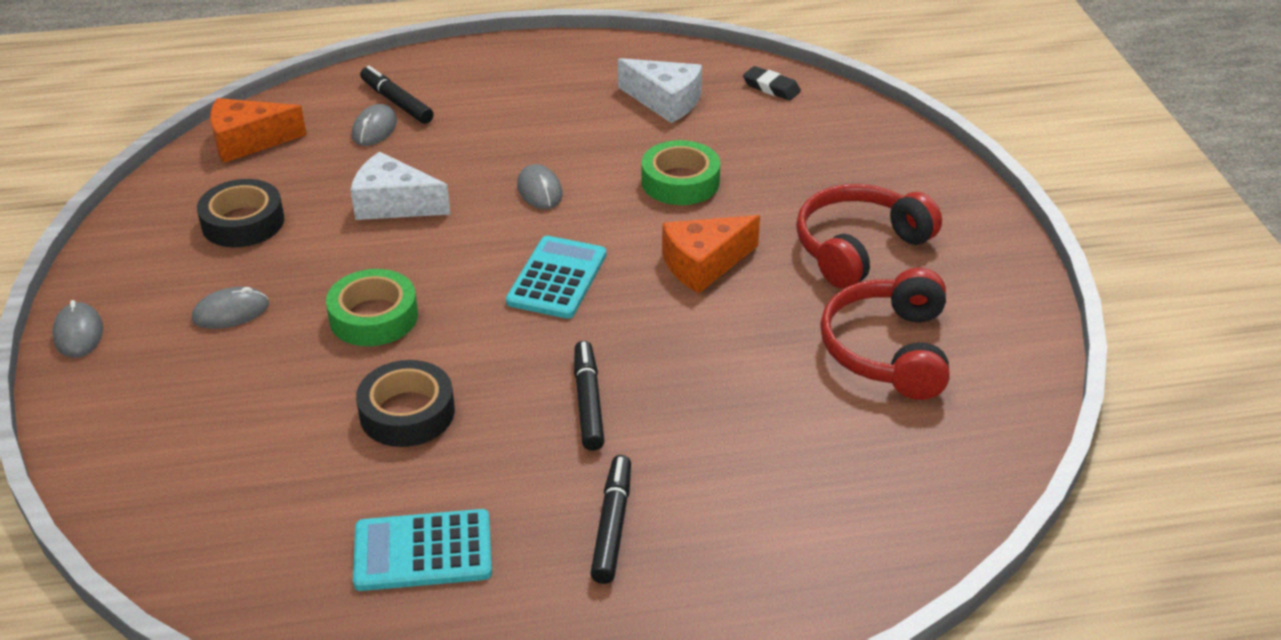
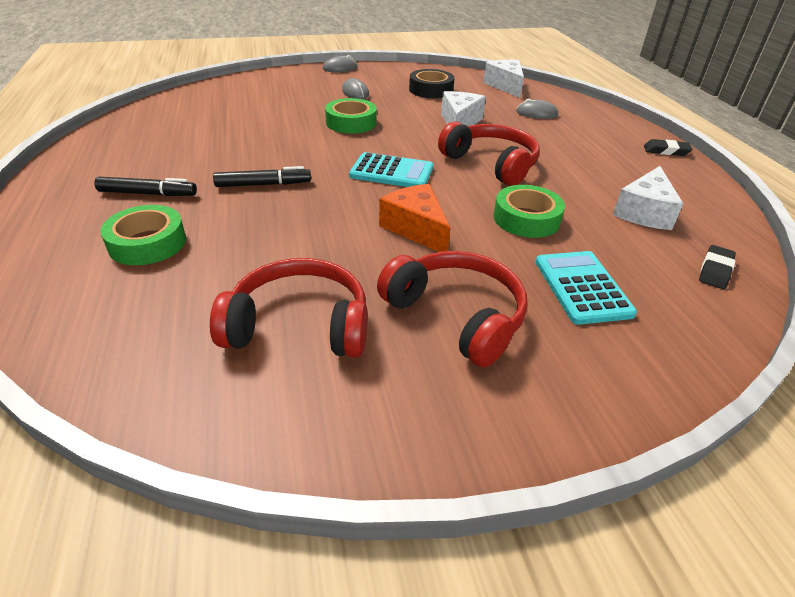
camera: 85 degrees right, 0 degrees up
(248, 141) = (505, 86): orange cheese -> white cheese
(396, 102) = (570, 118): black marker -> none
(407, 413) = (268, 134): black tape -> none
(423, 551) = (159, 143): turquoise calculator -> turquoise calculator (582, 287)
(515, 52) = (666, 151): none -> black eraser
(539, 190) = (491, 164): grey mouse -> red headphones
(747, 497) = (147, 243): none -> green tape

